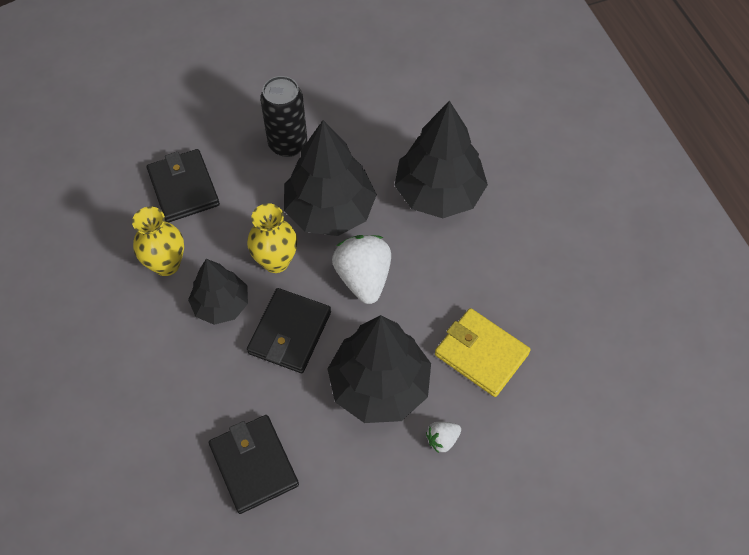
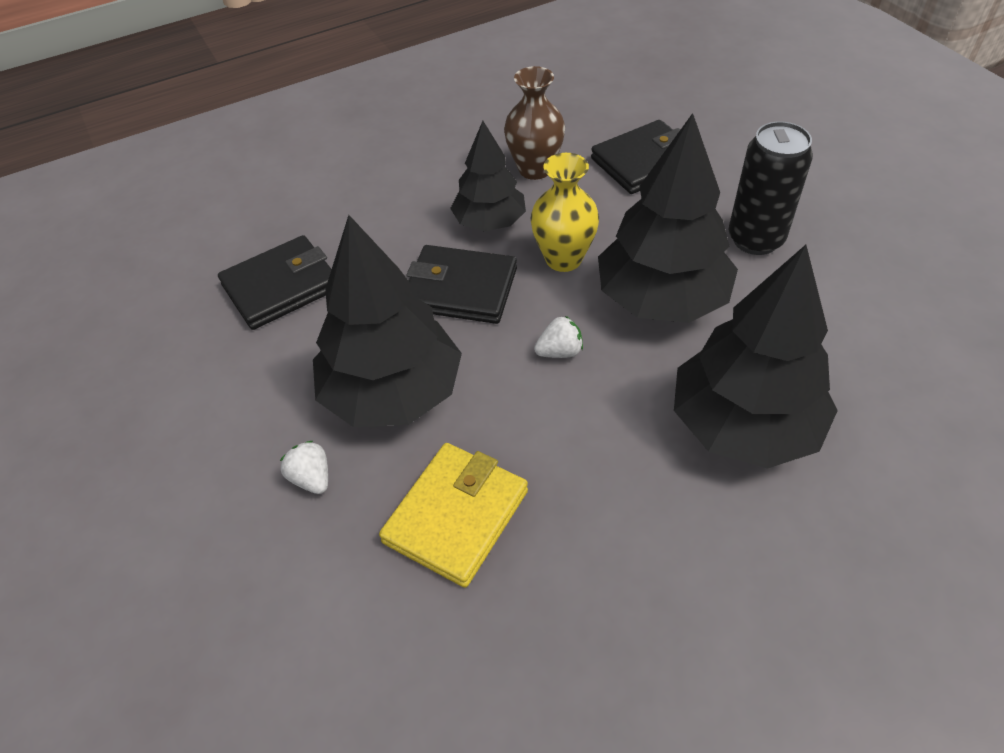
camera: 85 degrees right, 10 degrees down
(166, 264) = (535, 169): yellow vase -> brown vase
(363, 278) = (559, 352): white strawberry -> white strawberry, size x0.48

